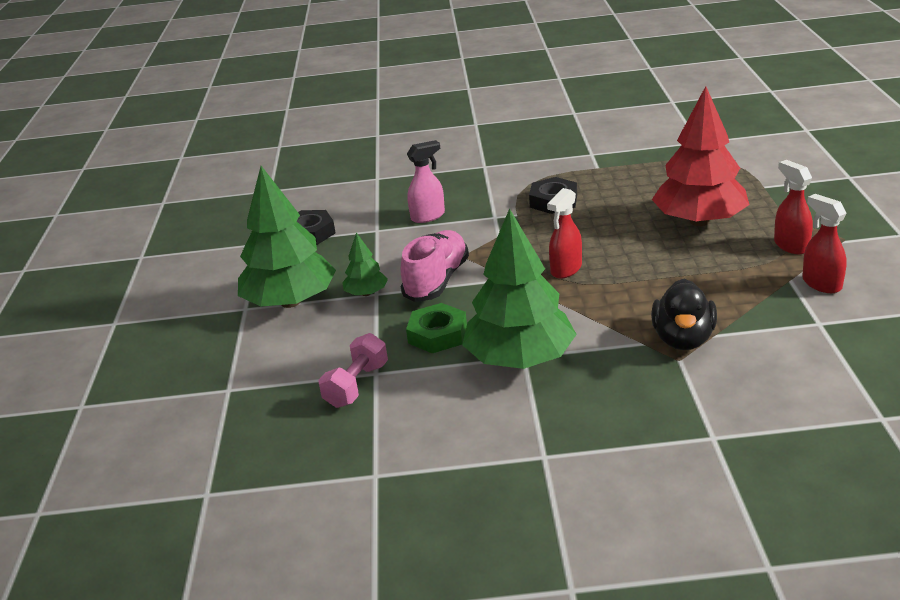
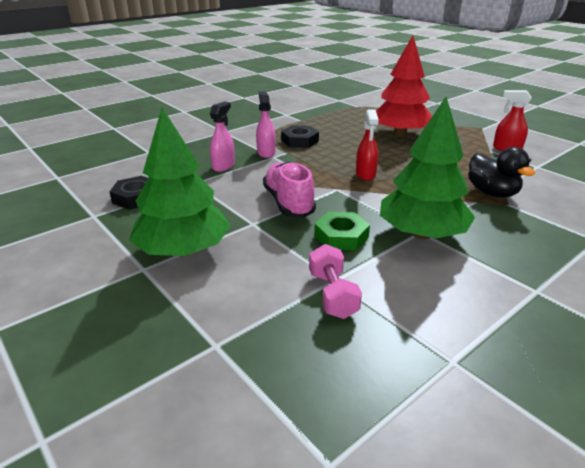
camera: 40 degrees left, 0 degrees up
(366, 293) = (244, 225): green tree -> none
(493, 209) = (266, 153): none -> pink spray bottle
(791, 245) = (463, 135): red spray bottle -> none

